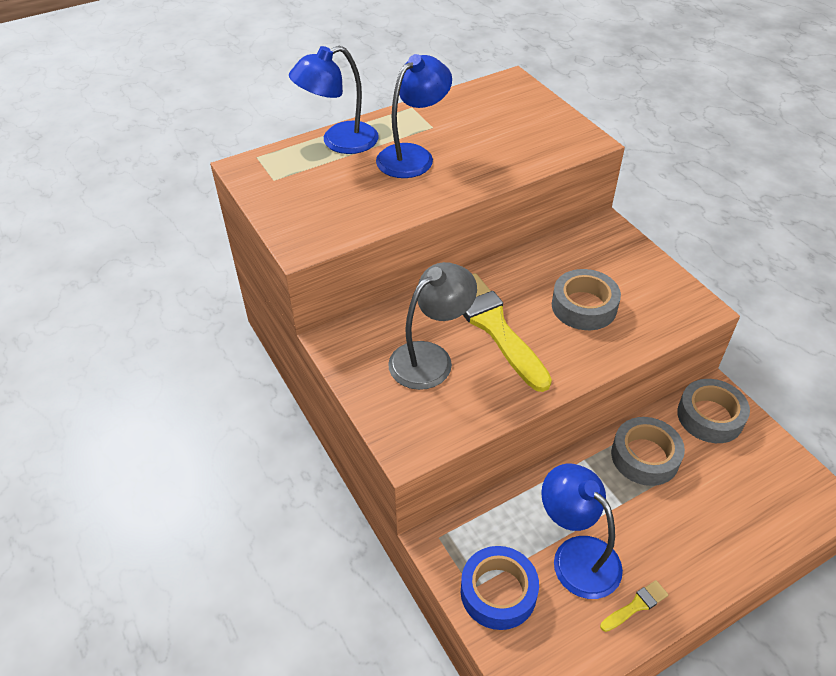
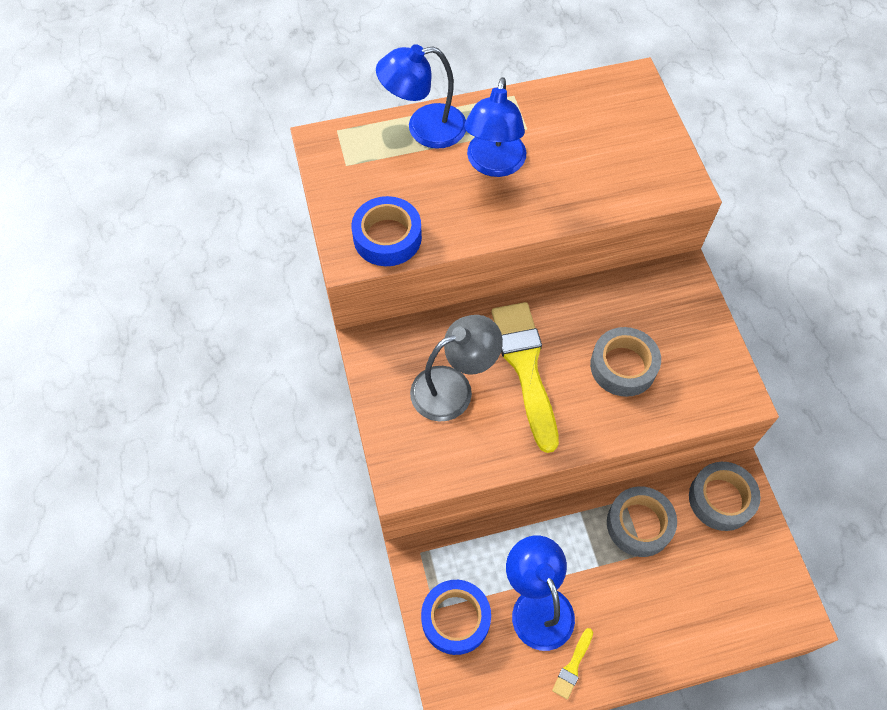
camera: 15 degrees right, 15 degrees up
(332, 225) = (387, 237): none -> blue tape
(413, 156) = (494, 164): blue lamp -> blue lamp turned 135 degrees clockwise
(636, 605) = (572, 666): yellow brush -> yellow brush turned 135 degrees clockwise

